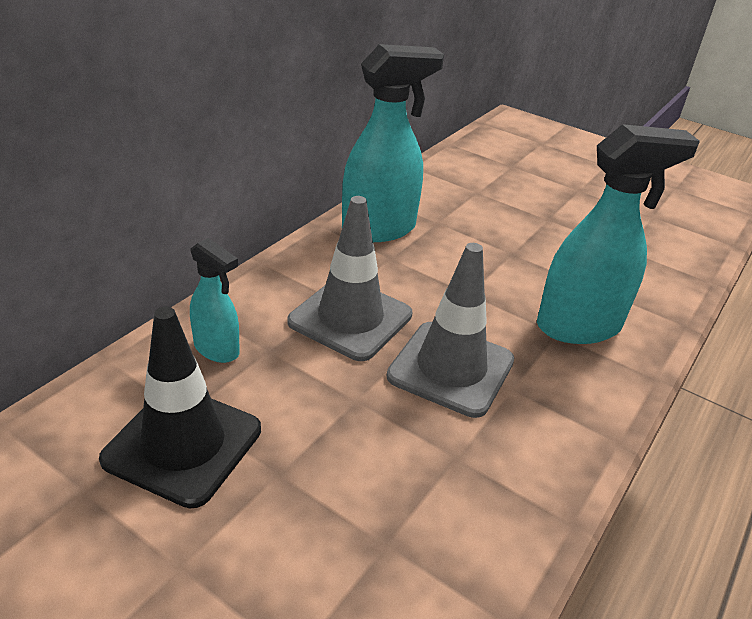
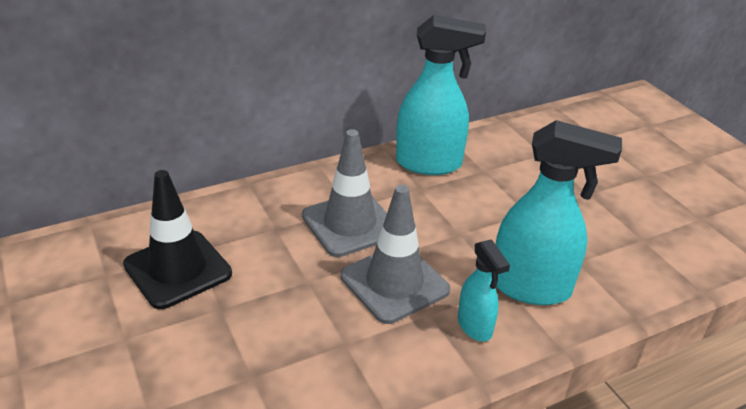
camera: 30 degrees right, 0 degrees up
(217, 349) = (242, 217): turquoise spray bottle -> turquoise spray bottle (475, 327)

